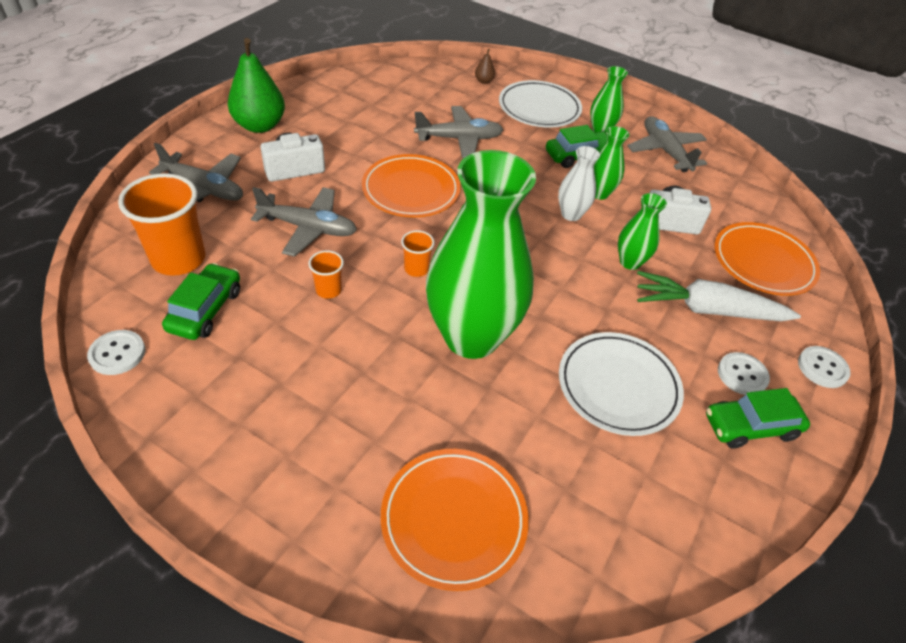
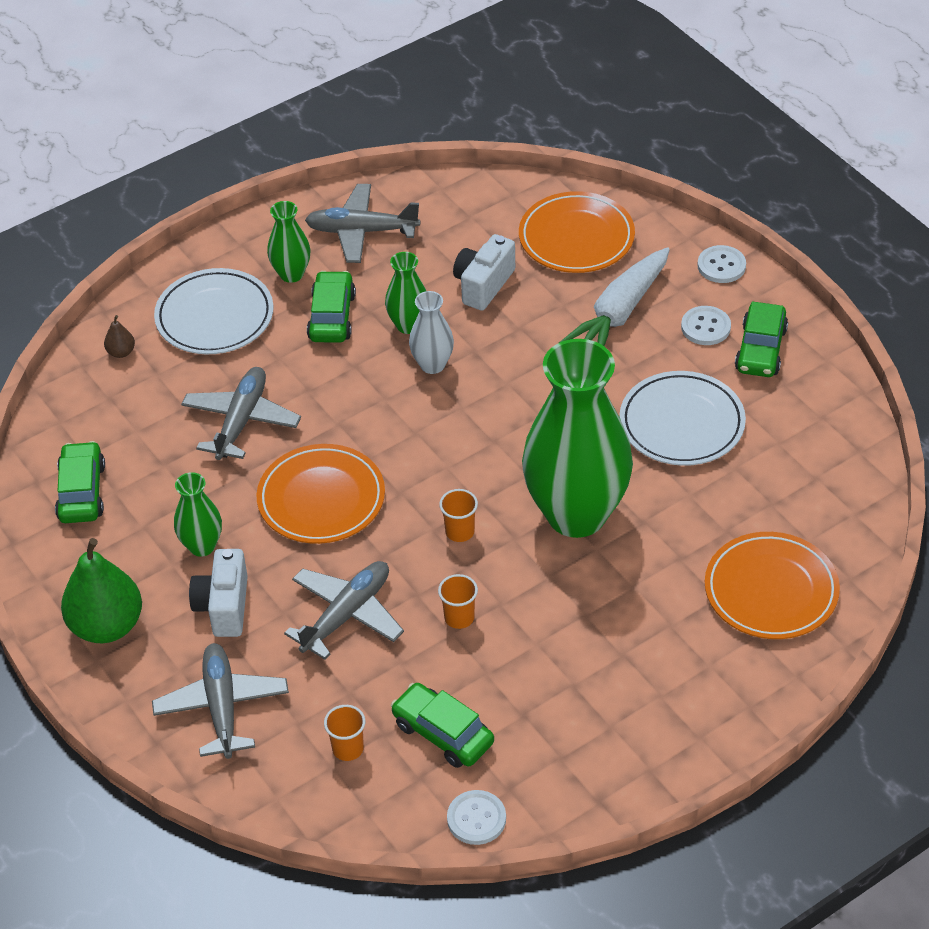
camera: 60 degrees left, 0 degrees up
(179, 259) = (348, 749): orange cup -> orange cup, size x0.48
(204, 189) = (222, 707): grey plane -> grey plane turned 60 degrees counterclockwise
(364, 92) = (81, 492): none -> green car
(630, 262) = (529, 345): green vase -> green vase (202, 546)

